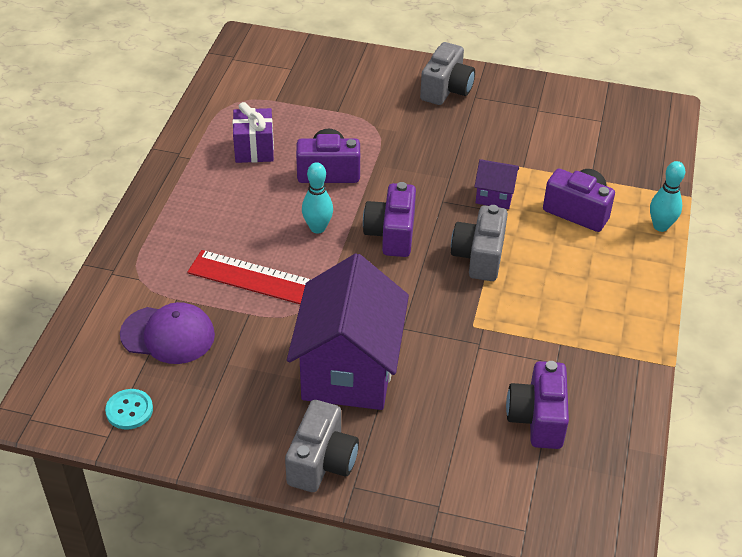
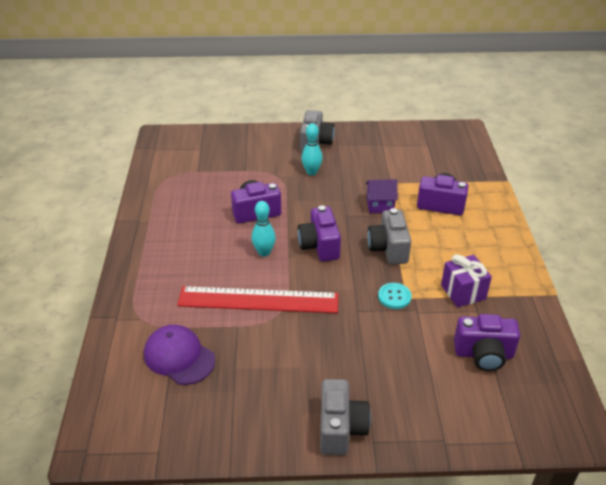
camera: 15 degrees left, 5 degrees down
(129, 410) = (169, 425): turquoise button -> turquoise button (394, 297)
(168, 335) = (179, 357): purple cap -> purple cap turned 135 degrees counterclockwise
(254, 149) = (195, 207): purple gift -> purple gift (463, 292)
(349, 370) = (331, 351): purple house -> none
(537, 418) = (483, 354): purple camera -> purple camera turned 75 degrees counterclockwise
(660, 226) = (499, 203): turquoise bowling pin -> turquoise bowling pin (311, 172)

